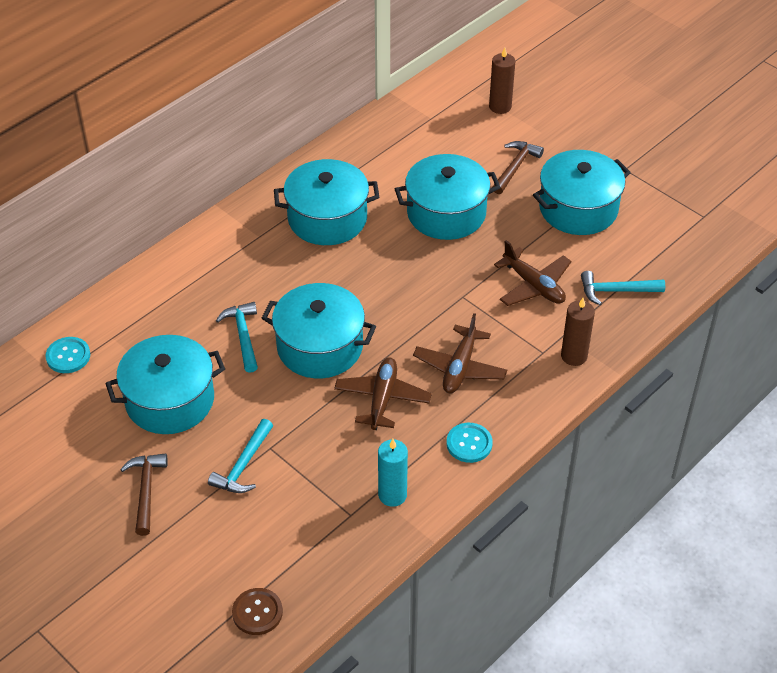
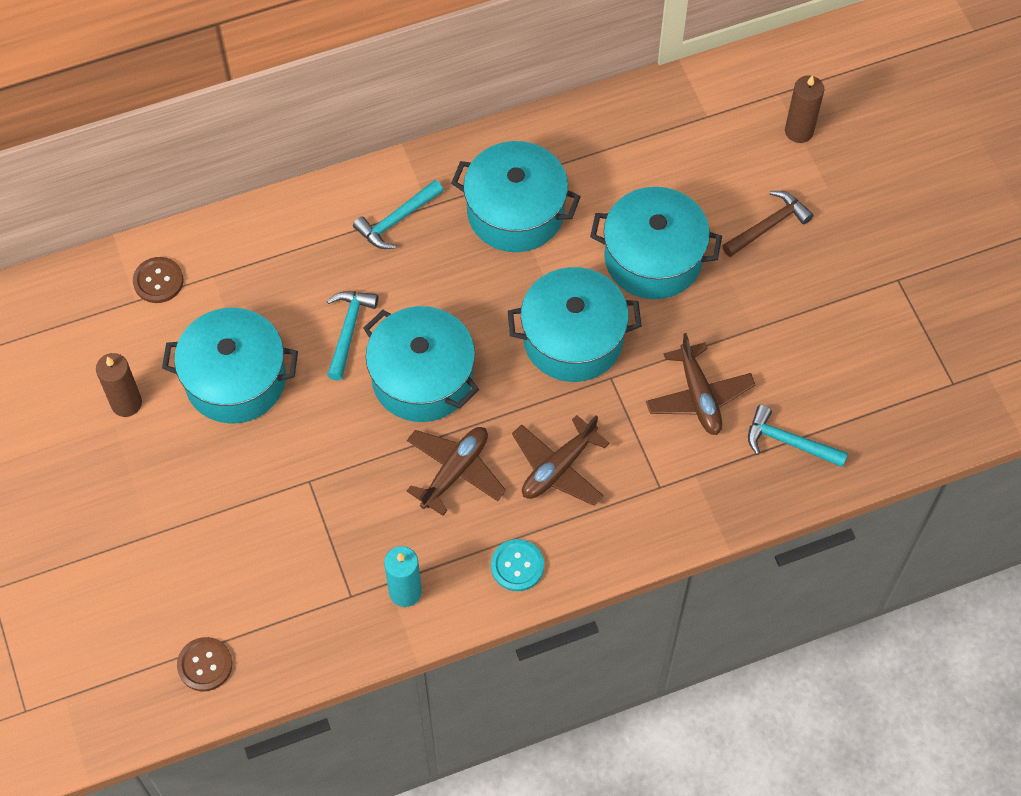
camera: 25 degrees right, 15 degrees up
(68, 356) = (158, 281): turquoise button -> brown button
(146, 491) = (162, 478): brown hammer -> none
(243, 465) = (272, 490): turquoise hammer -> turquoise hammer (397, 220)
(574, 356) = (692, 506): brown candle -> brown candle (126, 403)
(578, 208) = (810, 313): turquoise pot -> turquoise pot (573, 339)

